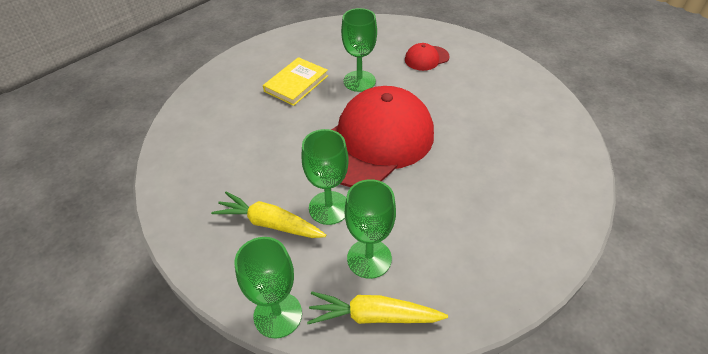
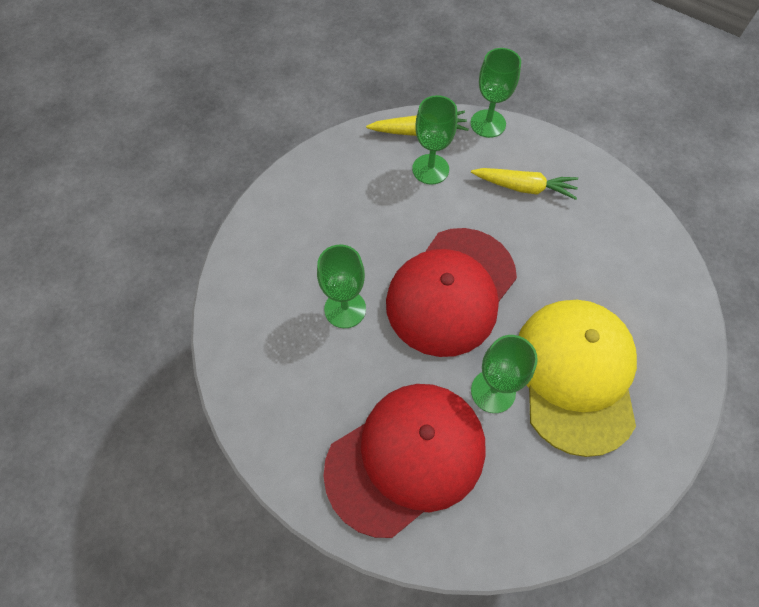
camera: 170 degrees right, 15 degrees up
(296, 83) = (576, 375): yellow book -> yellow cap
(329, 208) = (476, 208): green goblet -> green goblet (345, 309)
(426, 58) = (406, 458): red cap -> red cap, size x2.42

